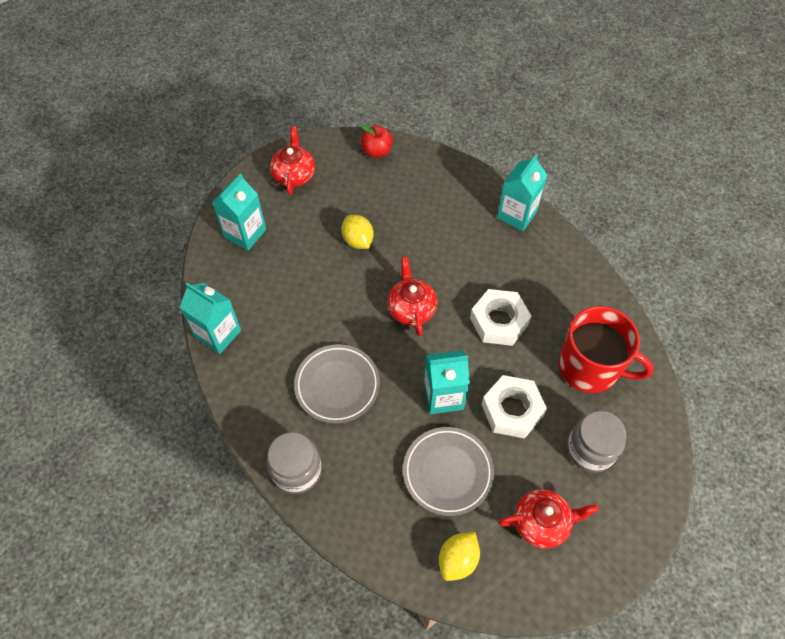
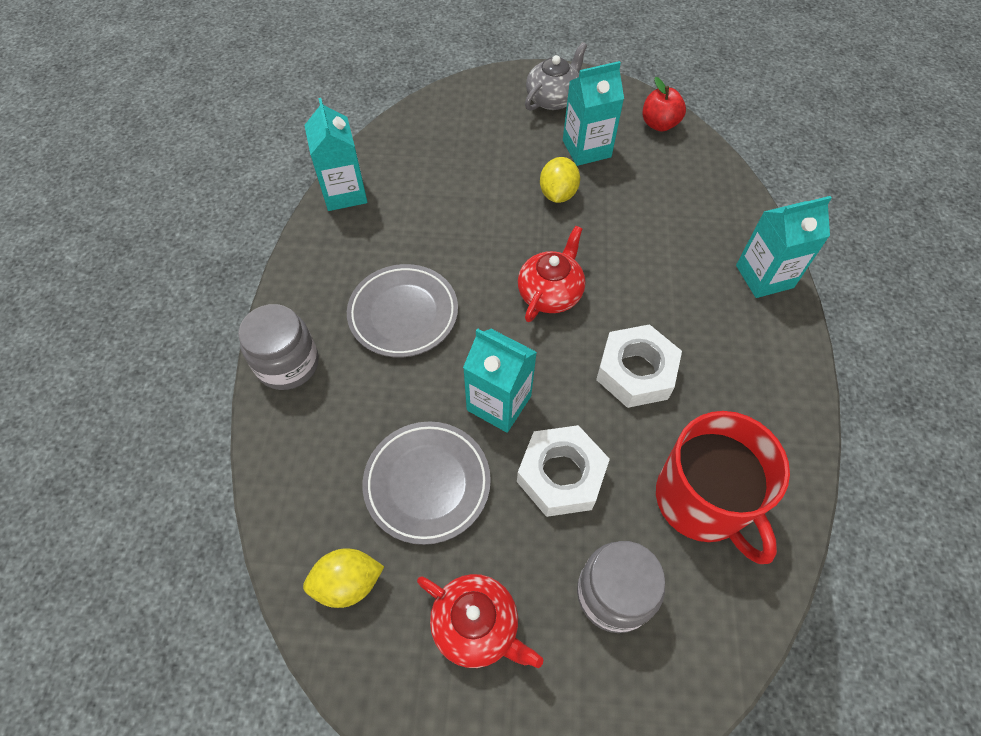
camera: 40 degrees right, 0 degrees up
(245, 233) = (455, 122): turquoise carton -> turquoise carton (586, 149)
(294, 174) = (553, 99): red teapot -> grey teapot

